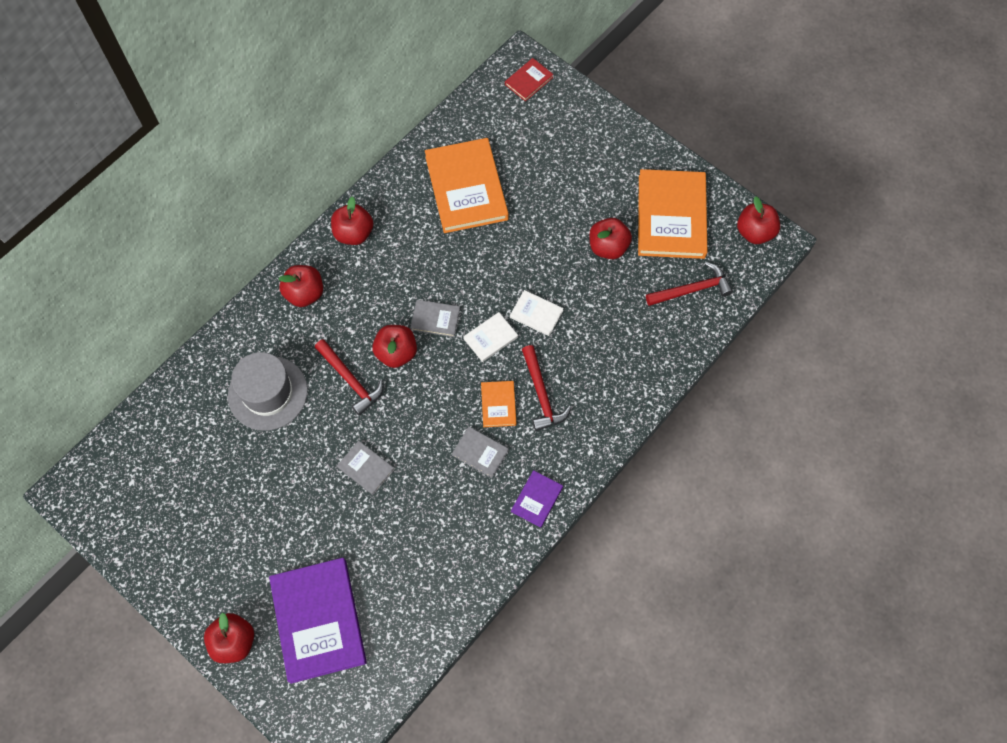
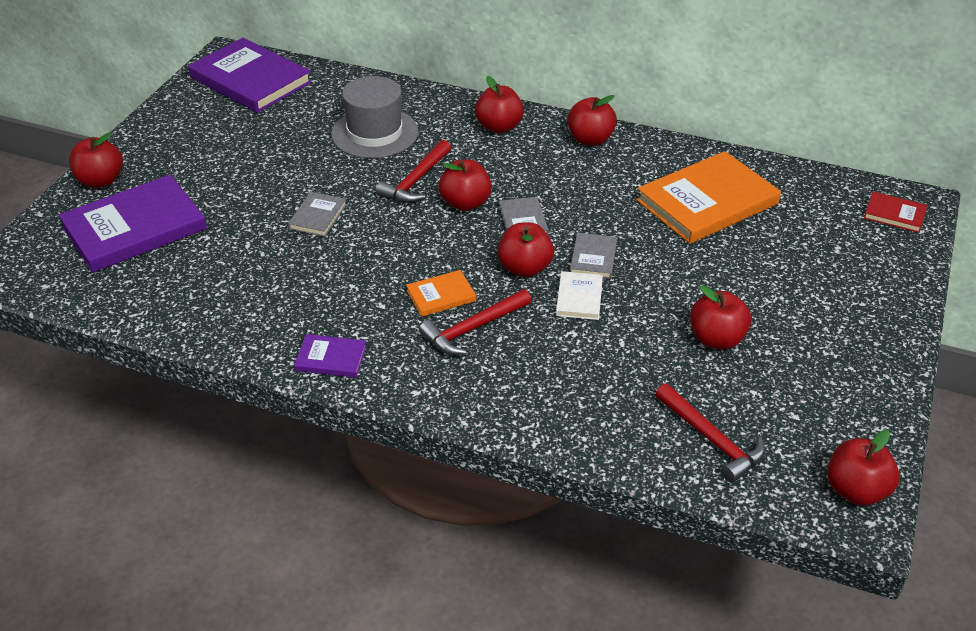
camera: 70 degrees right, 25 degrees down
(126, 478) = (250, 80): none -> purple book
(480, 453) = (372, 296): grey book -> grey book (593, 258)
(490, 338) = (524, 268): white book -> red apple
(671, 216) = (809, 390): orange book -> none

